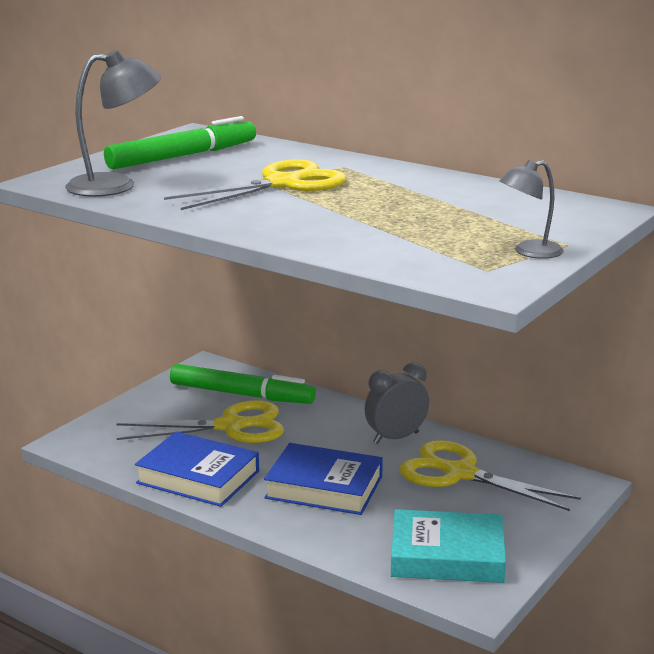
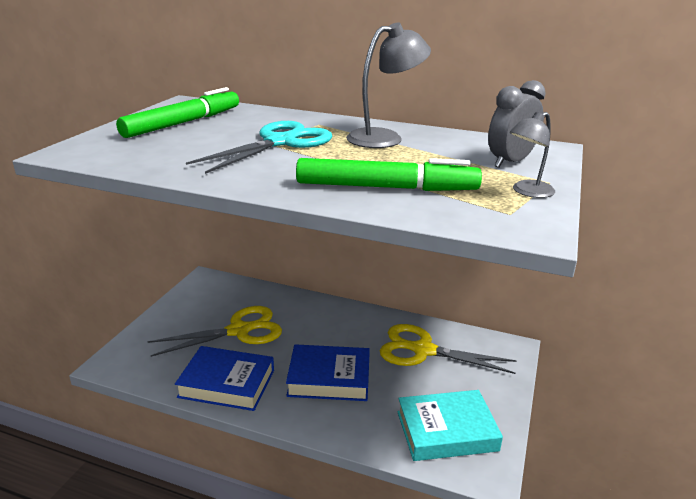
camera: 15 degrees left, 5 degrees up
(116, 186) = (134, 153): grey lamp -> grey lamp (385, 138)
(241, 394) = (239, 301): green marker -> green marker (386, 188)
(283, 184) = (281, 142): yellow scissors -> turquoise scissors
(396, 438) = (365, 325): grey clock -> grey clock (510, 162)

